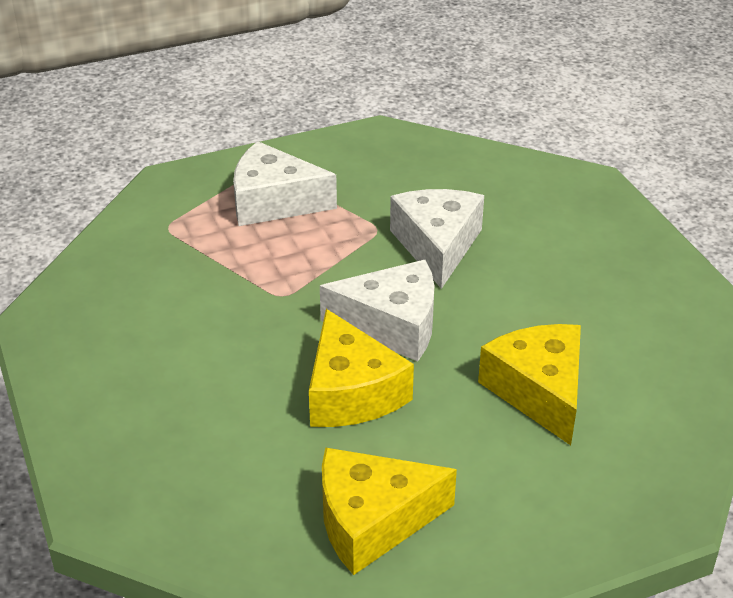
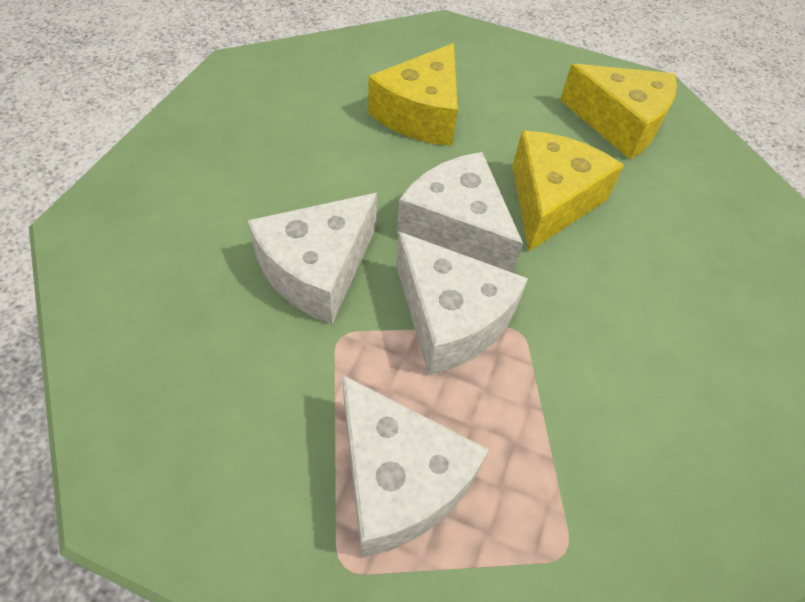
camera: 140 degrees left, 15 degrees up
(329, 274) = (450, 318): none -> white cheese

